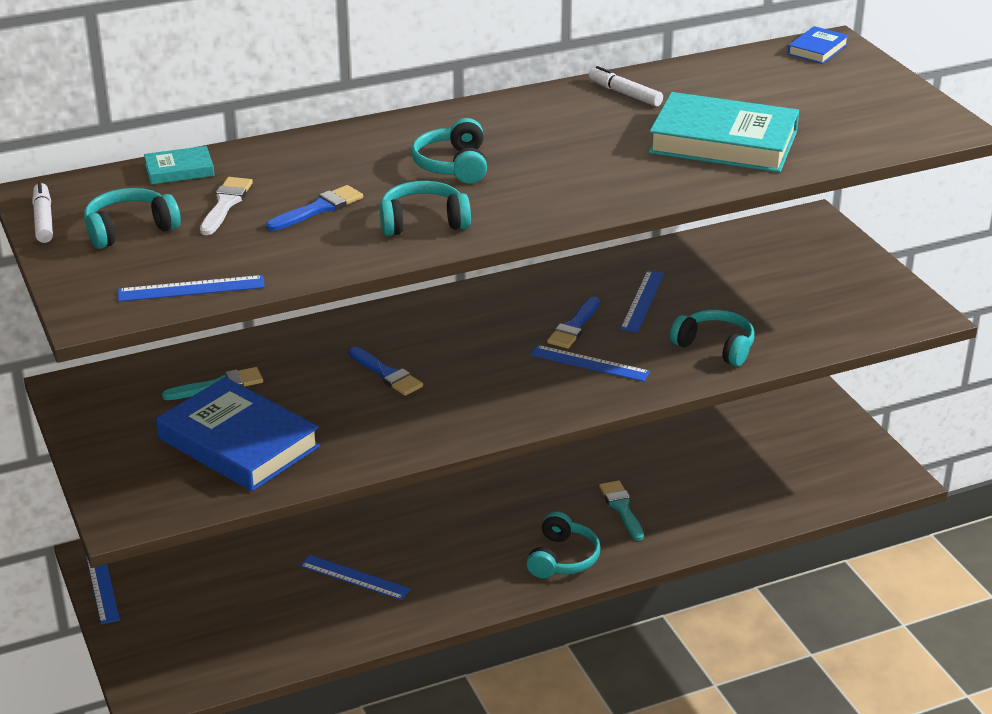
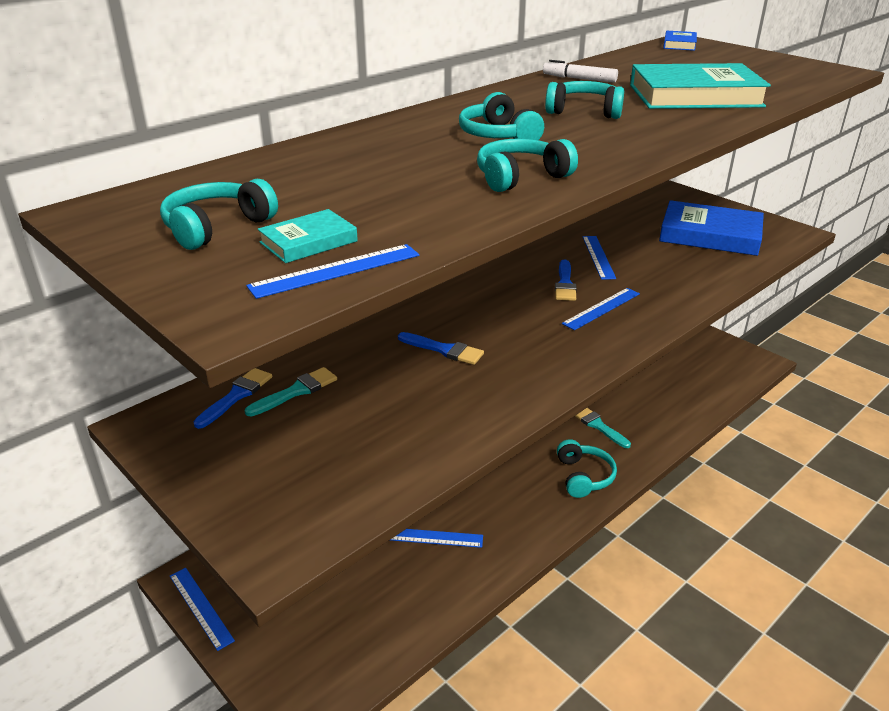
camera: 20 degrees left, 0 degrees up
(43, 220) = (105, 234): white marker -> none
(179, 170) = (234, 172): turquoise book -> turquoise book (308, 242)
(225, 204) = (307, 191): white brush -> none
(238, 442) = (349, 442): blue book -> blue book (710, 235)
(319, 209) = (407, 181): blue brush -> blue brush (236, 396)
(589, 363) = (601, 308): blue ruler -> blue ruler turned 45 degrees counterclockwise
(715, 346) = (681, 278): turquoise headphones -> turquoise headphones (584, 111)

